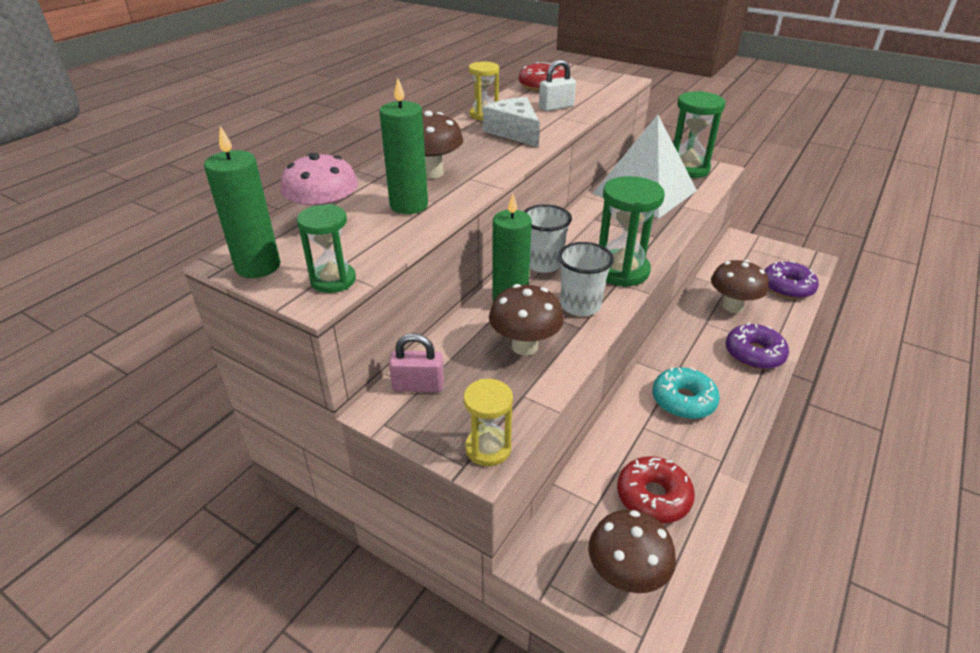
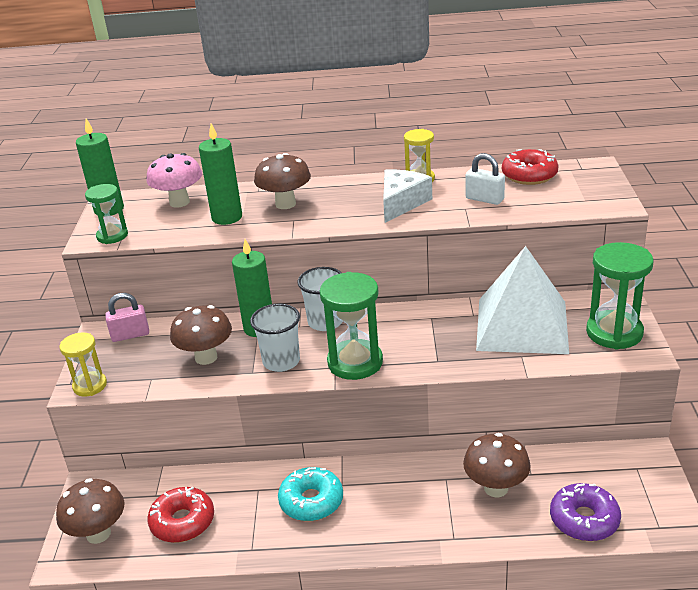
camera: 60 degrees right, 5 degrees down
(418, 386) = (130, 335): pink padlock -> pink padlock turned 75 degrees counterclockwise
(754, 354) = (425, 527): purple donut -> none

